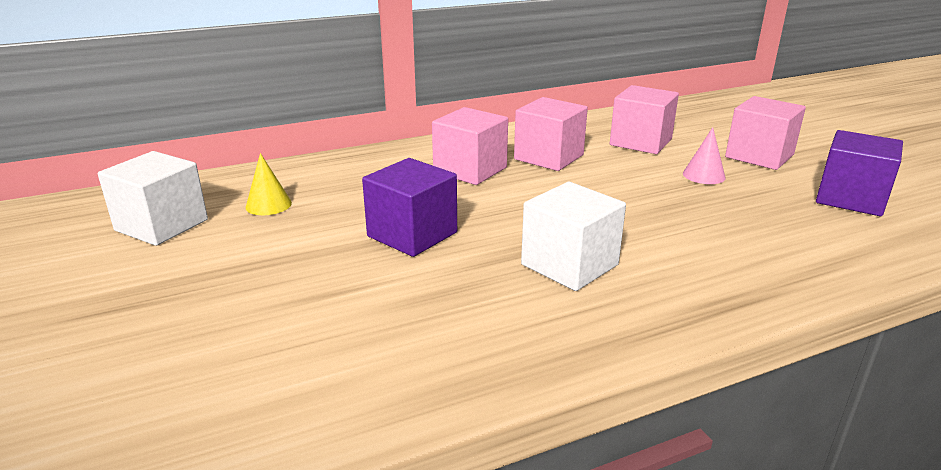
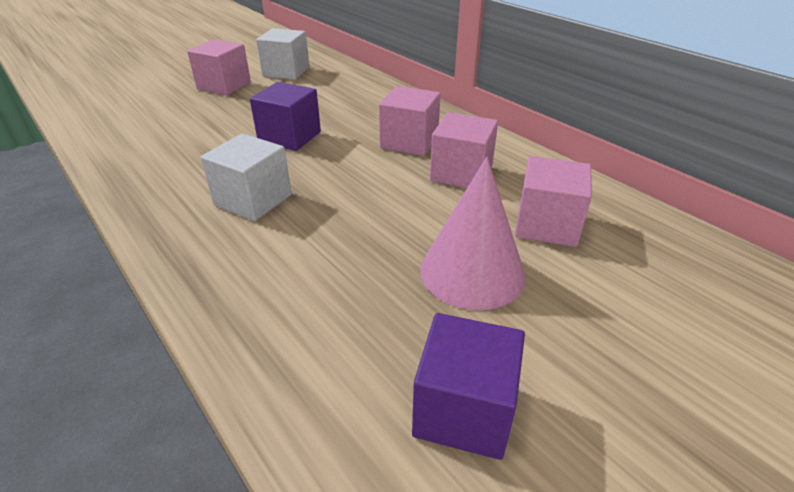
camera: 75 degrees right, 10 degrees up
(268, 205) = (320, 89): yellow cone -> none
(703, 175) = (472, 272): pink cone -> pink cone, size x2.11
(759, 156) = (573, 325): pink cube -> pink cube (224, 85)

